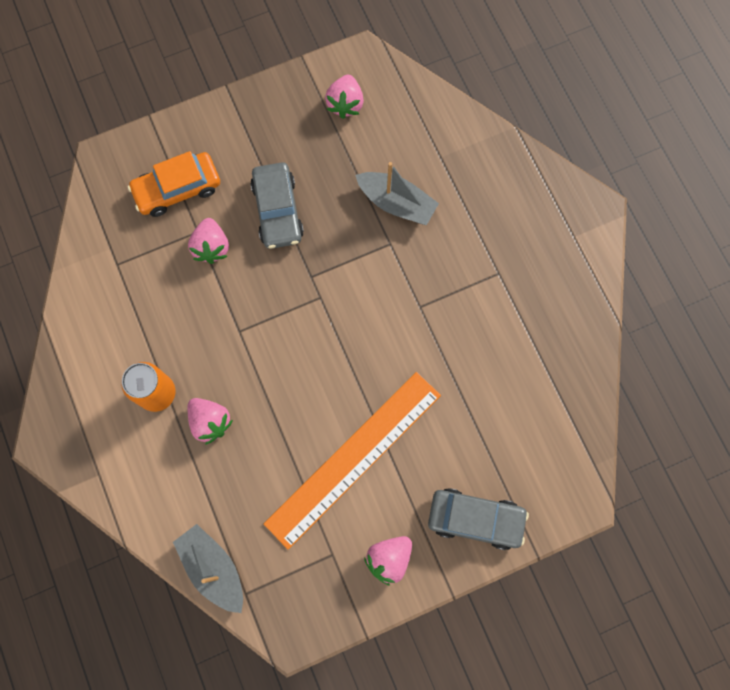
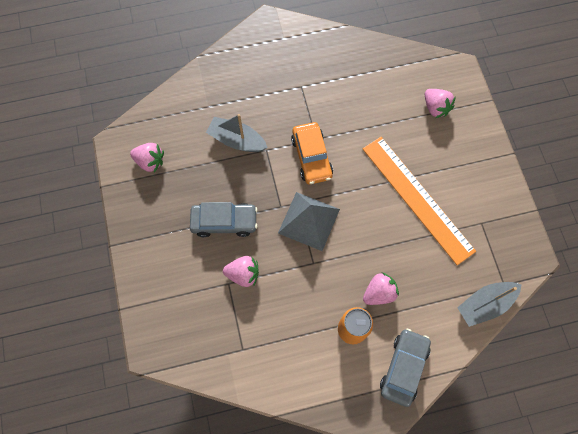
camera: 80 degrees left, 5 degrees down
(177, 189) = (190, 294): orange car -> orange car (311, 157)
(296, 316) = (309, 221): none -> grey pyramid
(389, 558) = (487, 187): pink strawberry -> pink strawberry (435, 108)
(396, 203) = (237, 140): grey boat -> grey boat turned 105 degrees counterclockwise
(475, 519) = (465, 131): grey car -> grey car (403, 368)

